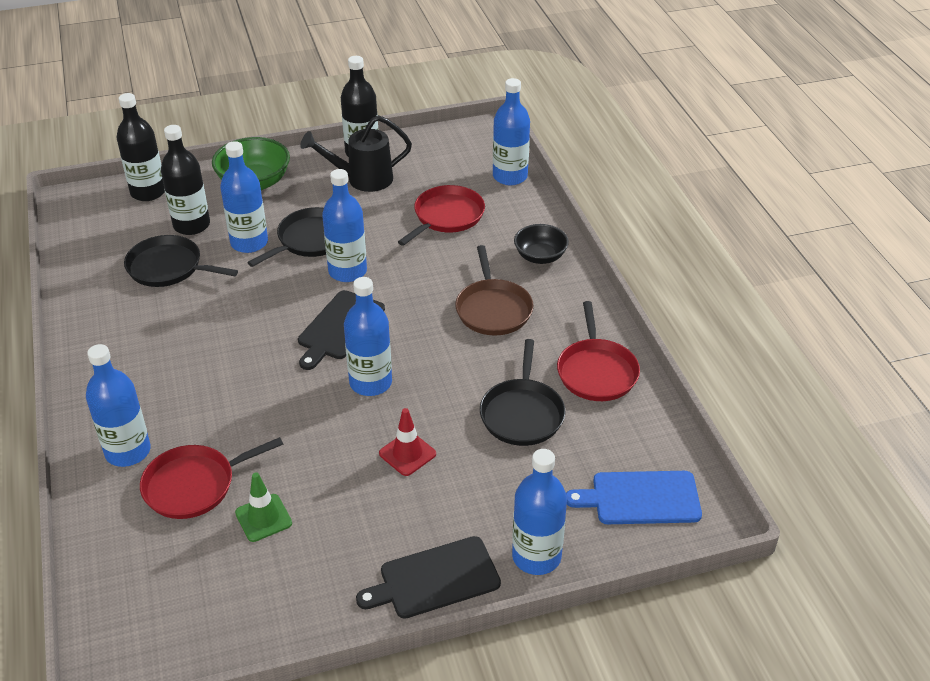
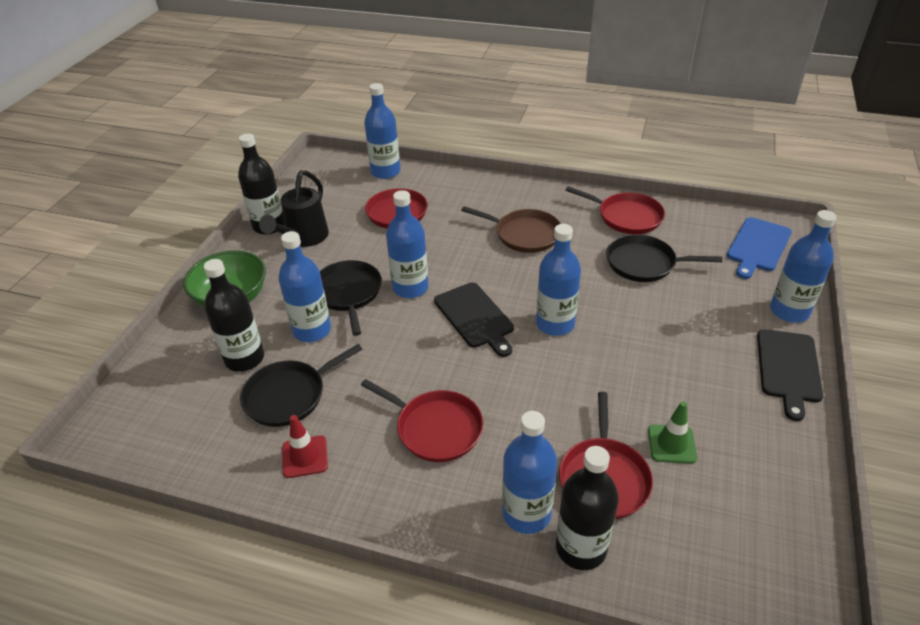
camera: 55 degrees left, 0 degrees up
(148, 192) = (157, 372): black bottle -> black bottle (581, 548)
(186, 362) = (435, 428): none -> red pan
(407, 454) = (649, 334): red traffic cone -> red traffic cone (305, 457)
(522, 413) = (644, 263): black pan -> black pan turned 150 degrees clockwise
(540, 256) = (487, 193): black bowl -> none

